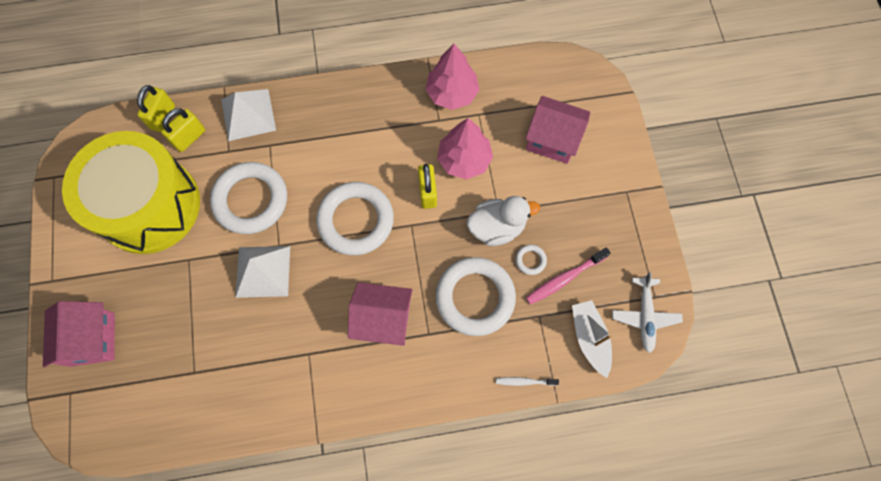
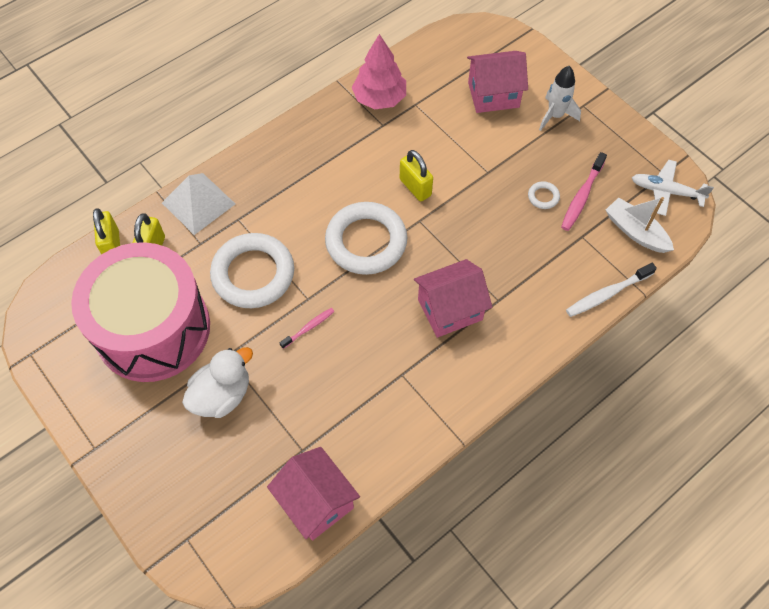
camera: 30 degrees left, 10 degrees down
(92, 339) = (177, 477): pink house -> pink house (316, 502)
(149, 205) = (153, 329): yellow drum -> pink drum
(263, 271) = (308, 328): white pyramid -> pink toothbrush
(464, 160) = (429, 146): pink tree -> none
(475, 297) = (517, 250): white ring -> none
(497, 227) = (496, 185): white duck -> white duck (222, 395)
(525, 381) = (608, 293): white toothbrush -> white toothbrush, size x1.62
(593, 188) = (555, 116): none -> white rocket
(644, 315) = (666, 192): white plane -> white plane turned 135 degrees clockwise

